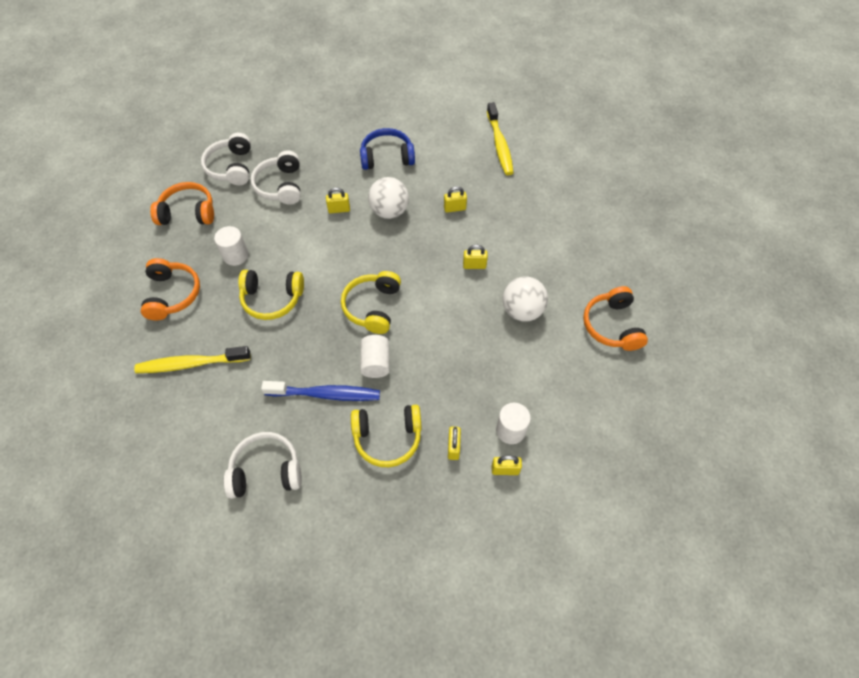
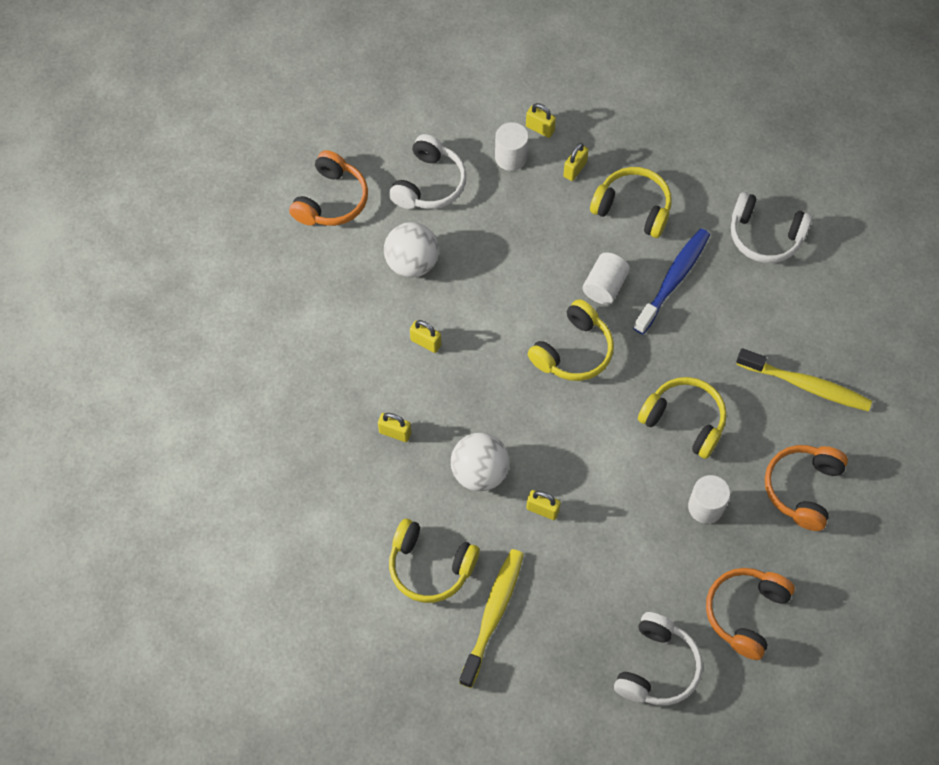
camera: 150 degrees left, 5 degrees up
(188, 212) = (745, 613): orange headphones -> orange headphones turned 90 degrees clockwise
(280, 186) = (602, 593): white headphones -> white headphones (429, 184)
(326, 394) = (673, 279): blue toothbrush -> blue toothbrush turned 90 degrees clockwise
(387, 157) = (430, 567): blue headphones -> yellow headphones
(499, 145) = (264, 504): yellow toothbrush -> yellow toothbrush (493, 614)

